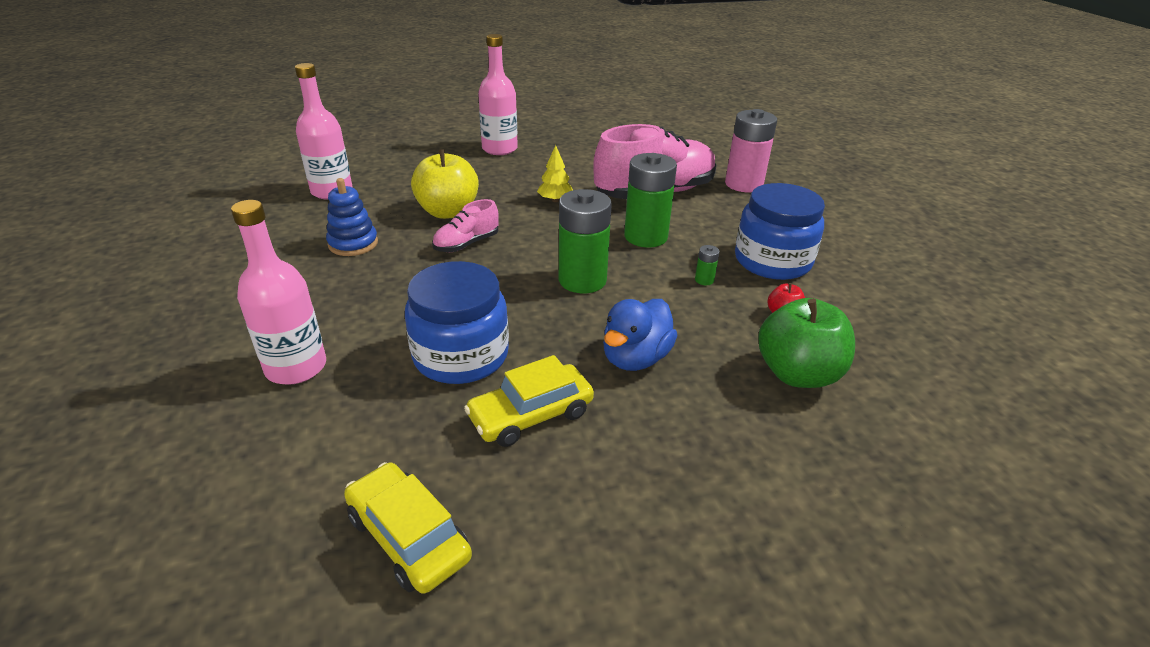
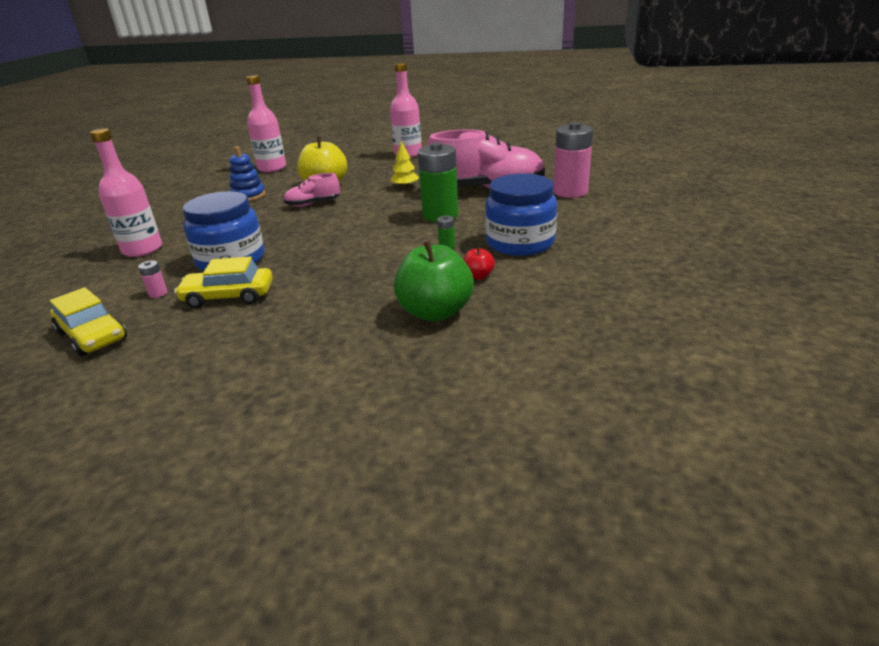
camera: 30 degrees right, 5 degrees down
(408, 537) = (92, 335): yellow car -> yellow car turned 150 degrees clockwise
(420, 437) = (158, 293): none -> pink battery
(582, 280) = (359, 233): green battery -> none
(635, 358) = (333, 281): blue duck -> none

